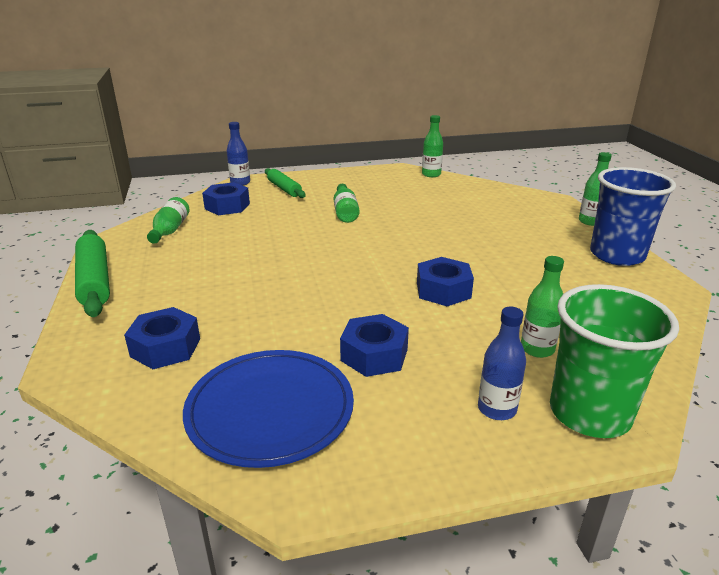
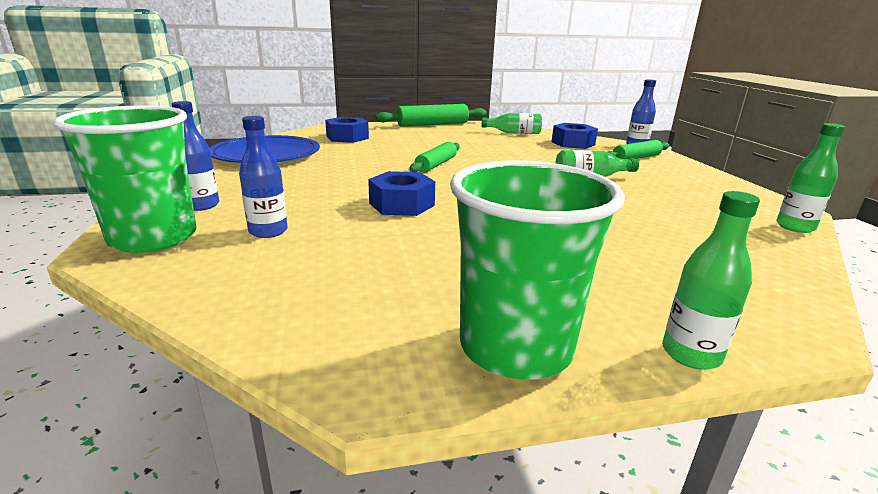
camera: 90 degrees right, 5 degrees down
(314, 276) = (436, 164): none -> green rolling pin
(374, 355) = (305, 176): blue nut -> none
(537, 349) = (268, 231): green bottle -> blue bottle
(617, 255) = (515, 347): blue cup -> green cup

